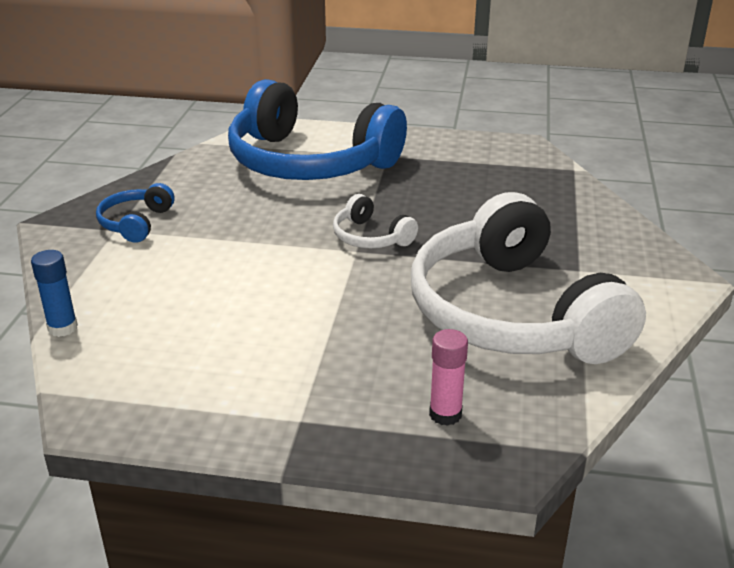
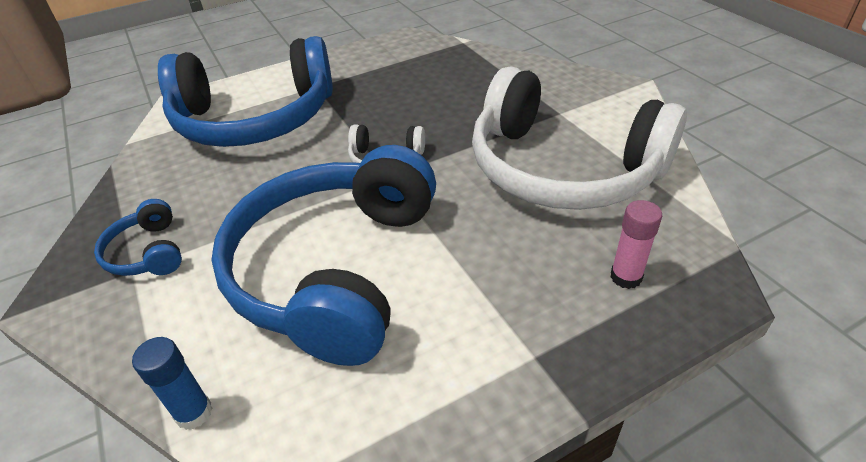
camera: 35 degrees left, 10 degrees up
(238, 294) = (336, 269): none -> blue headphones

